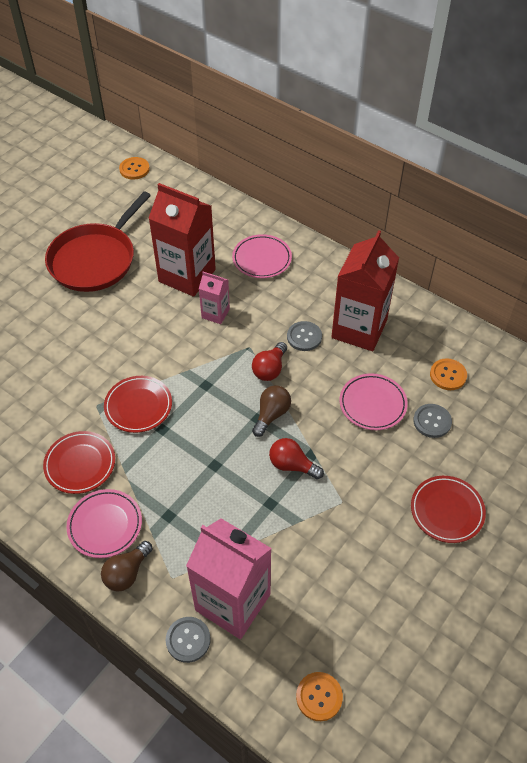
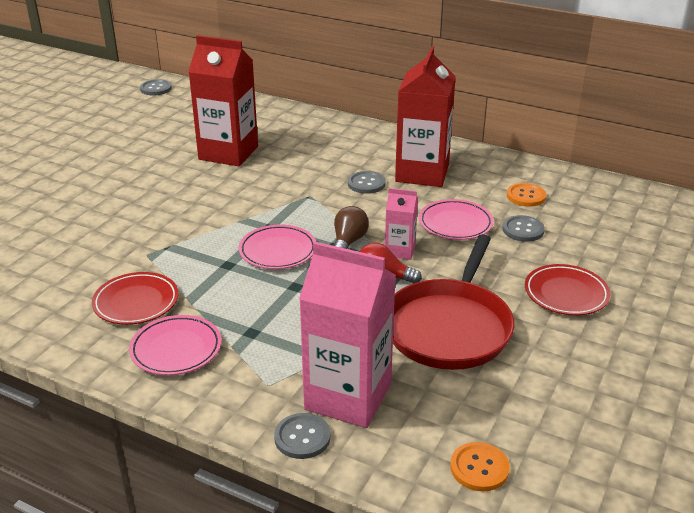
camera: 10 degrees left, 20 degrees down
(95, 259) = (125, 150): red pan -> red pan (449, 327)
(127, 573) = (212, 387): brown light bulb -> none
(134, 169) = (156, 89): orange button -> grey button
(138, 406) = (196, 250): red plate -> none
(215, 313) = (266, 176): pink carton -> pink carton (400, 251)
(262, 259) = (305, 135): pink plate -> pink plate (278, 251)
(270, 369) = (336, 209): red light bulb -> none

